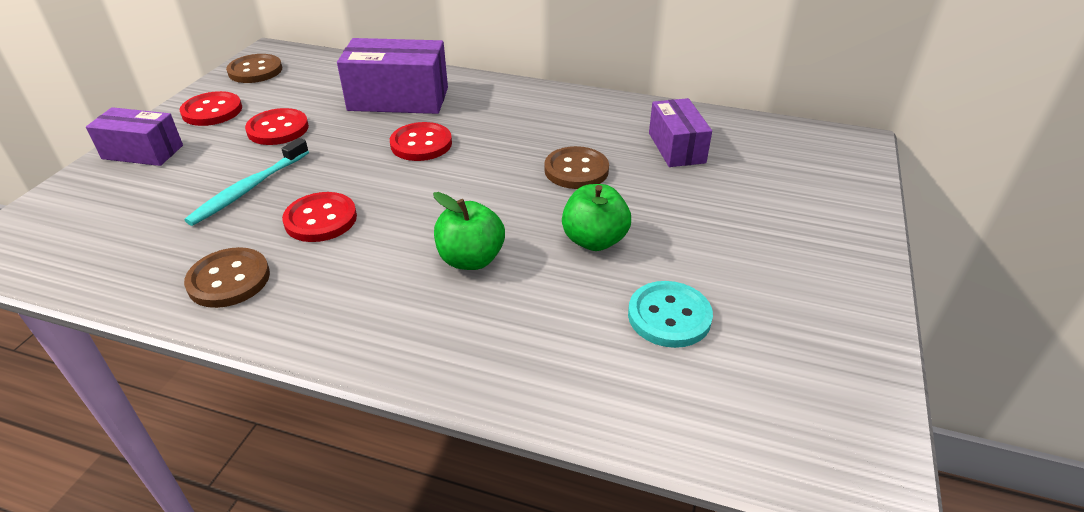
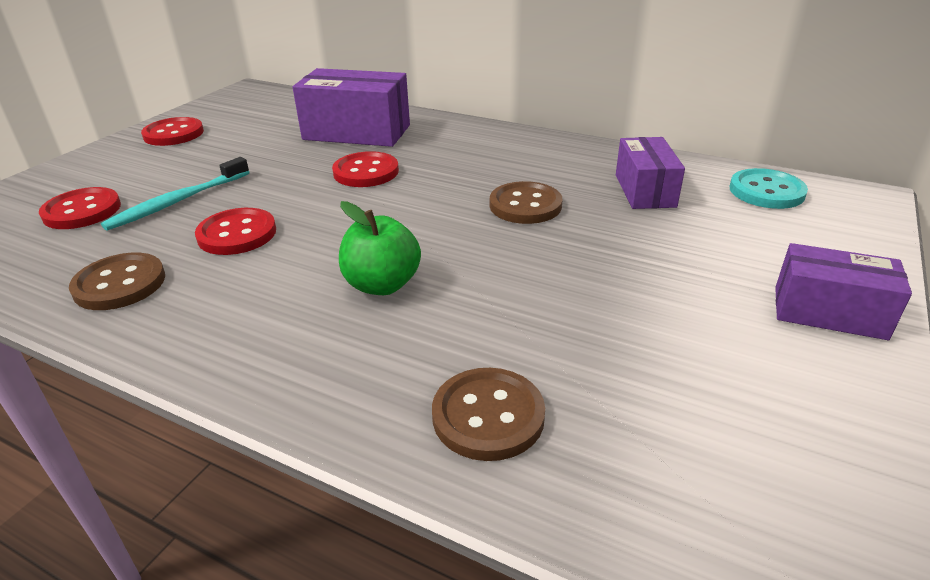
camera: 10 degrees right, 5 degrees down
(142, 152) = (93, 164): purple box -> purple box (829, 312)
(255, 71) = (228, 103): brown button -> brown button (488, 416)
(278, 129) = (229, 152): red button -> red button (82, 211)
(594, 240) = (528, 276): green apple -> none
(669, 316) = (601, 366): turquoise button -> turquoise button (766, 191)

